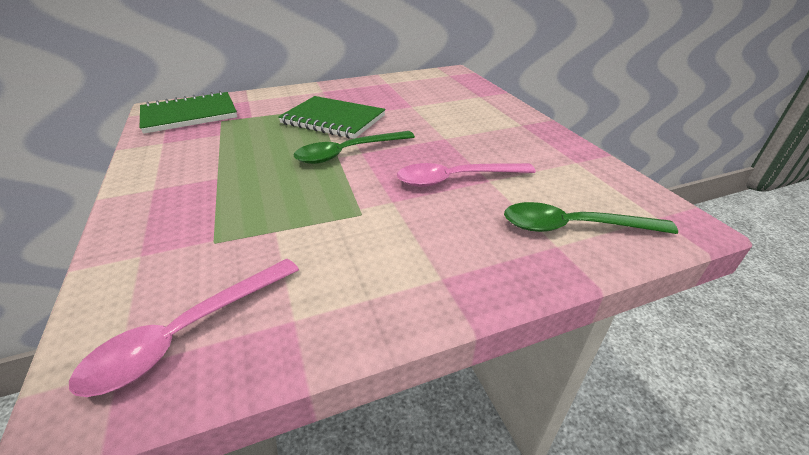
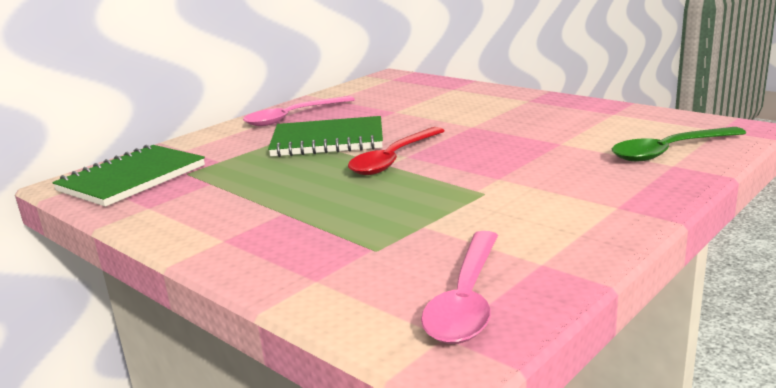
camera: 25 degrees left, 15 degrees down
(348, 153) = (394, 159): green spoon -> red spoon
(456, 179) = (531, 149): pink spoon -> pink spoon (293, 117)

